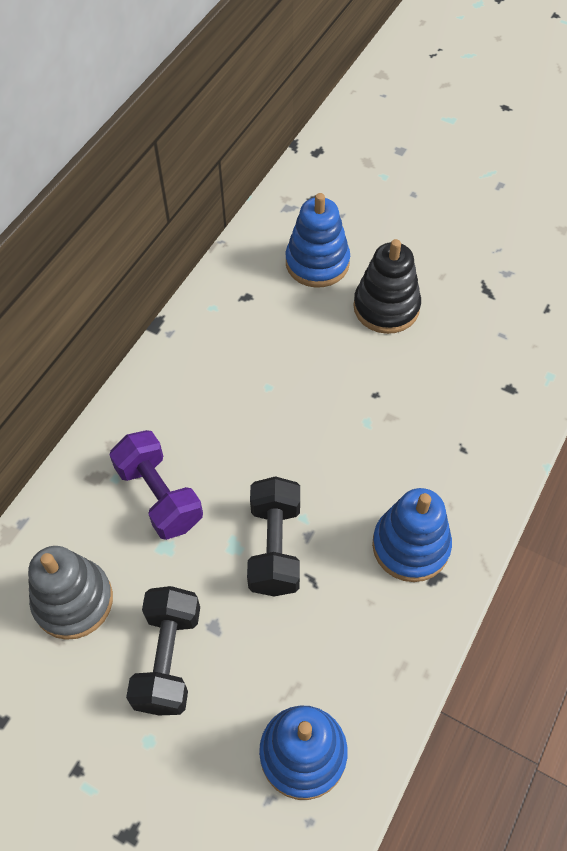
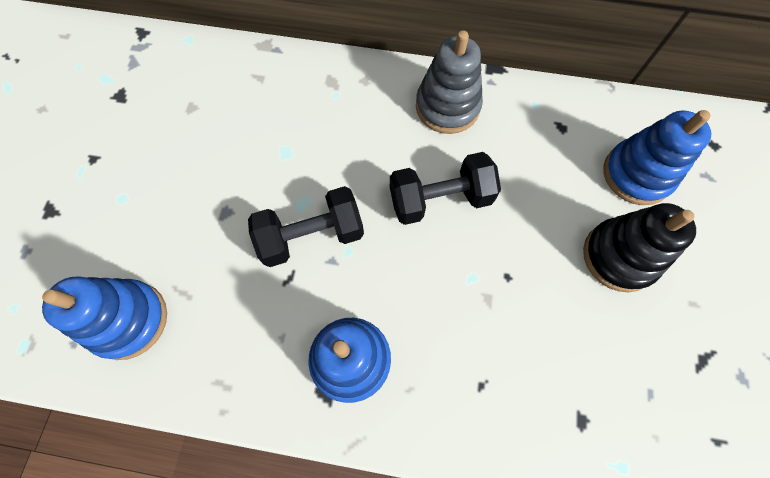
camera: 70 degrees right, 10 degrees up
(73, 601) = (222, 106): grey stacking toy -> grey stacking toy (447, 107)
(159, 496) = (330, 131): purple dumbbell -> none
(168, 658) = (190, 188): black dumbbell -> black dumbbell (440, 200)

